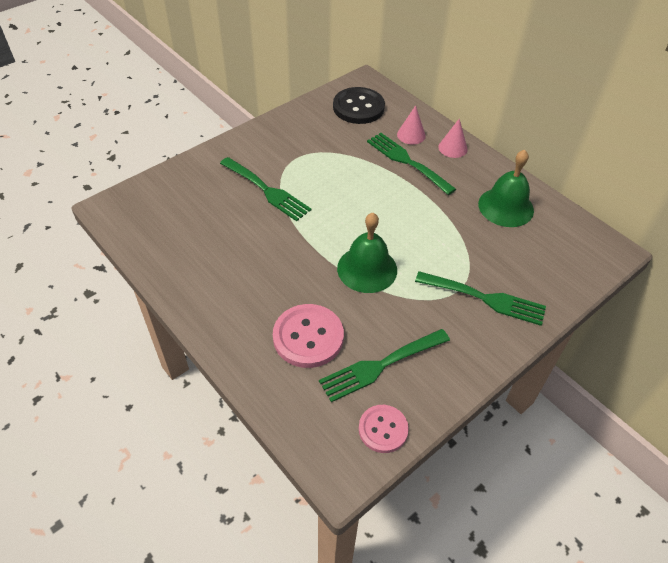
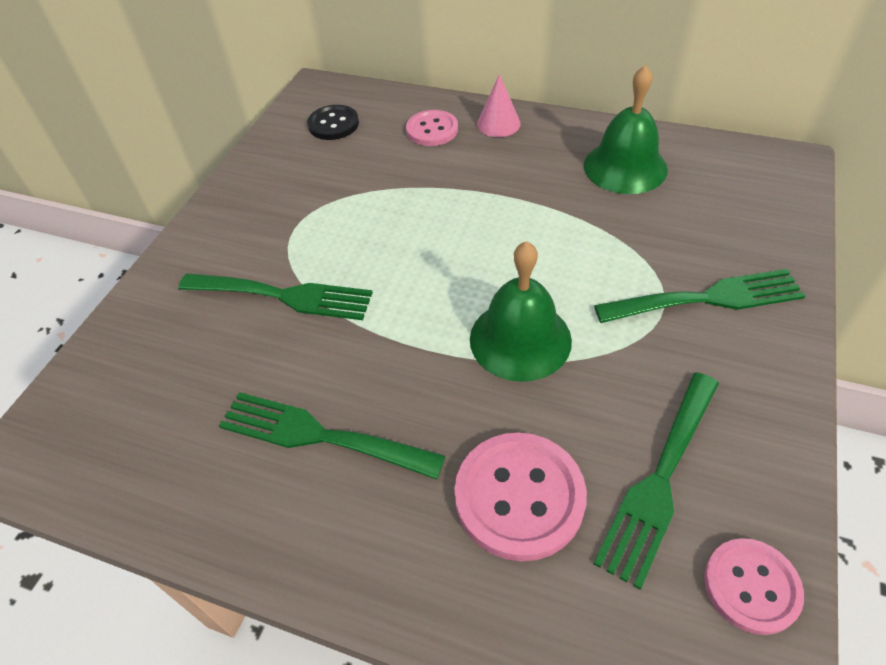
camera: 25 degrees left, 0 degrees up
(358, 107) = (333, 124): black button -> black button, size x0.63
(407, 161) = (454, 165): green fork -> green fork (320, 436)
(411, 135) = (432, 130): pink cone -> pink button

